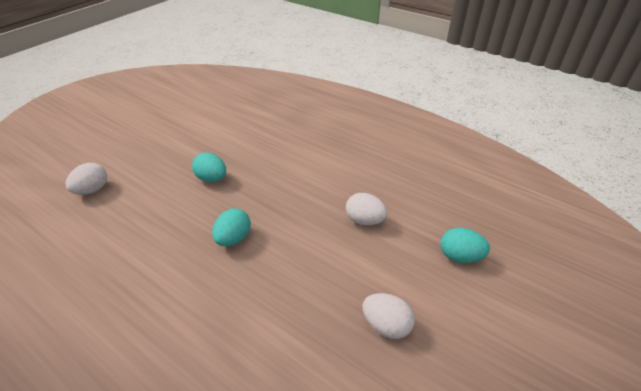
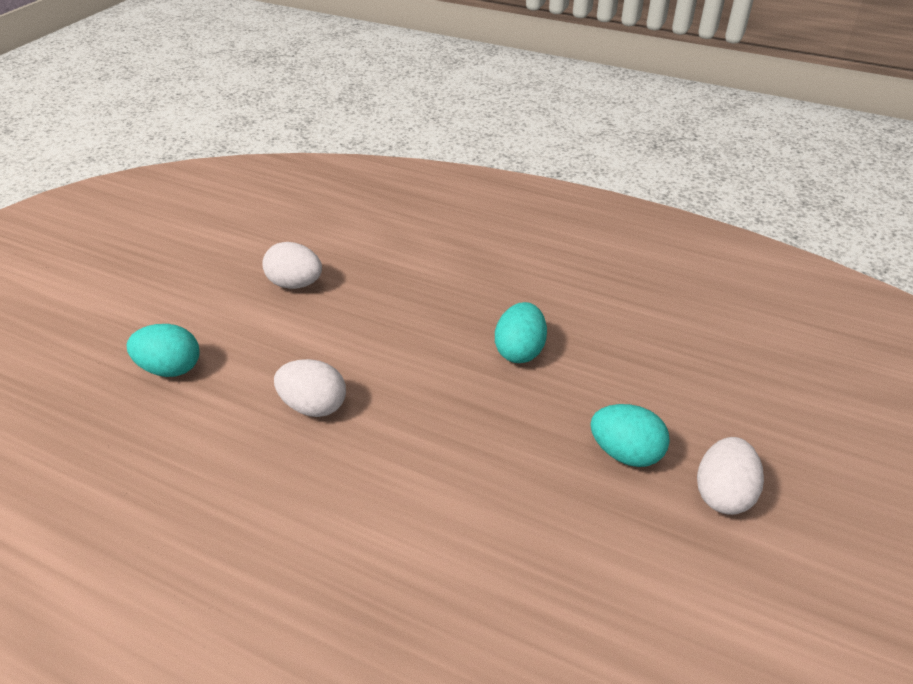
camera: 170 degrees right, 0 degrees up
(92, 190) = (821, 398): white egg -> white egg (722, 493)

